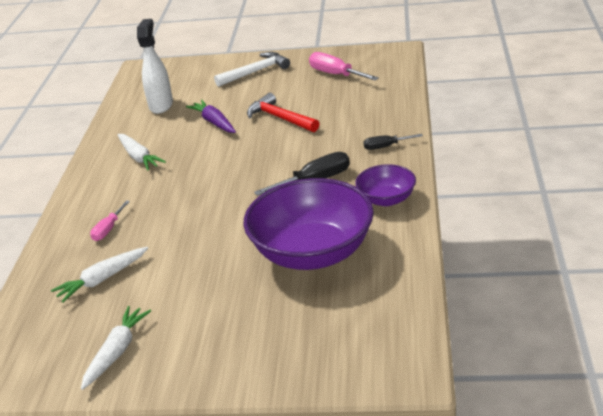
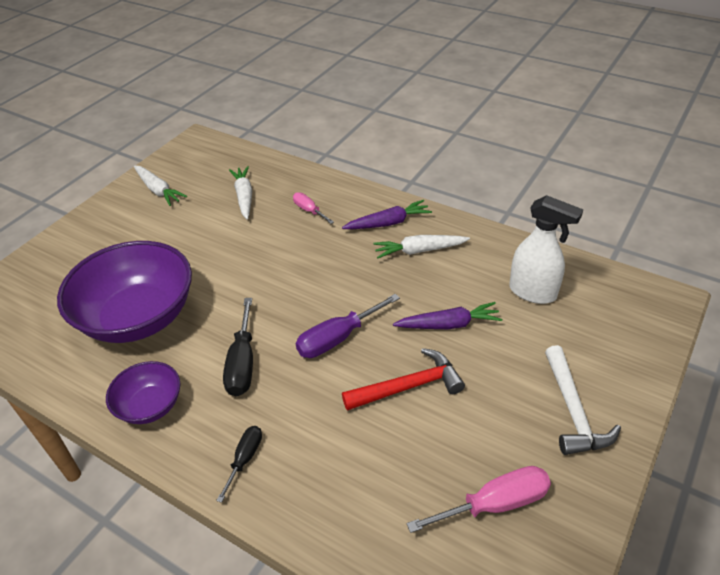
camera: 115 degrees right, 10 degrees up
(108, 182) = (388, 223): none -> purple carrot
(260, 155) = (337, 338): none -> purple screwdriver

